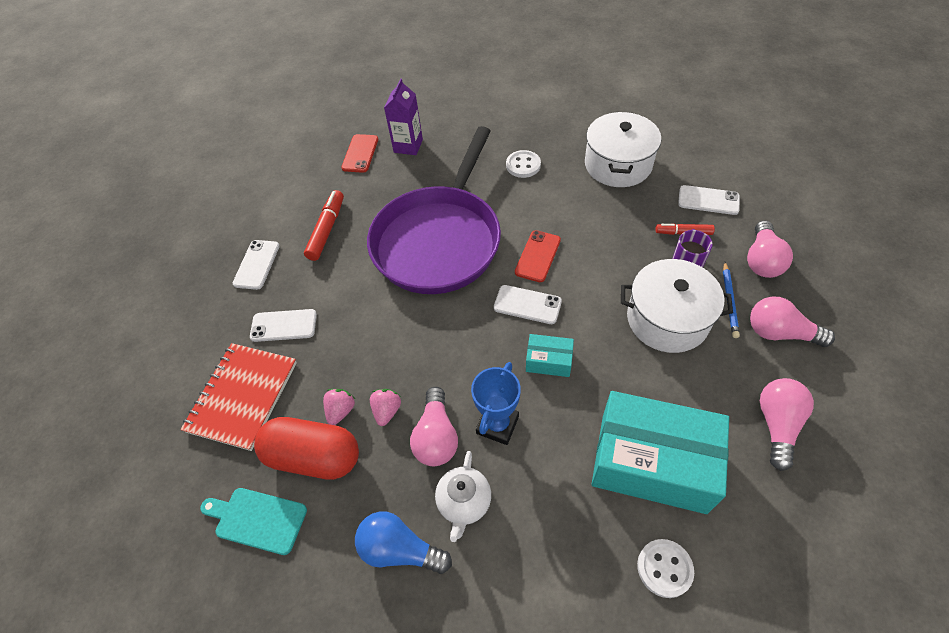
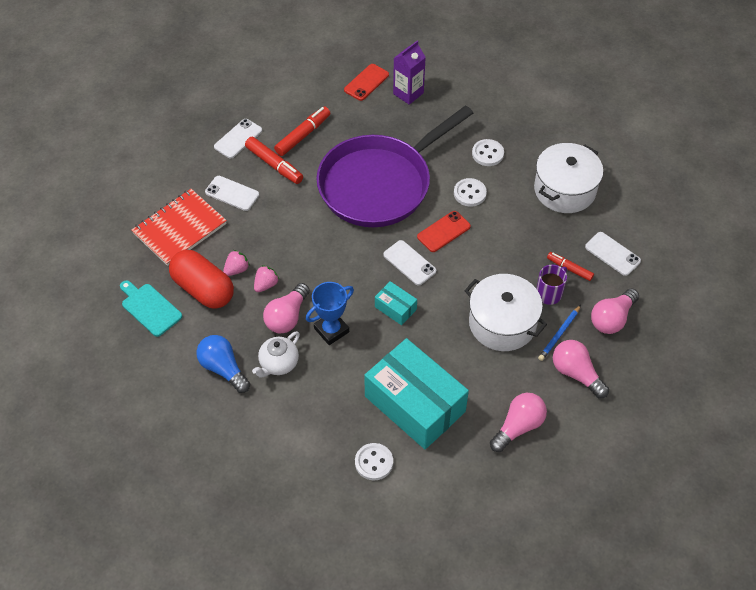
camera: 25 degrees right, 0 degrees up
(314, 273) = (274, 165): none -> red marker
(534, 208) = (470, 193): none -> white button

